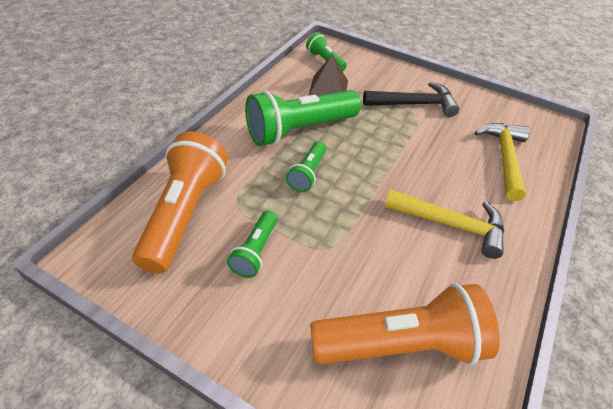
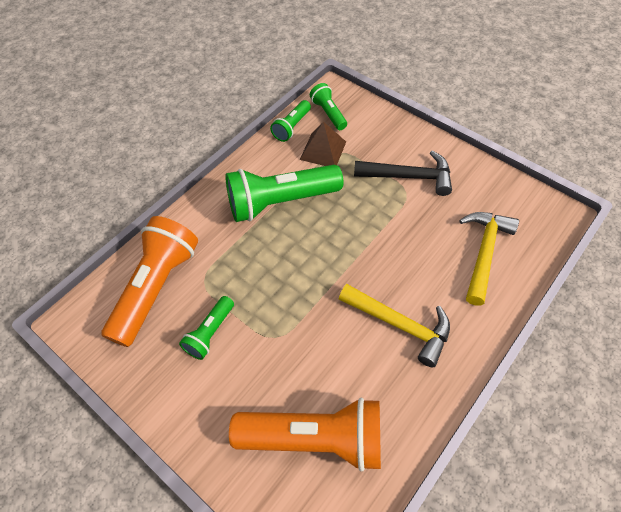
camera: 15 degrees right, 10 degrees up
(307, 174) = (276, 254): green flashlight -> green flashlight (292, 127)

